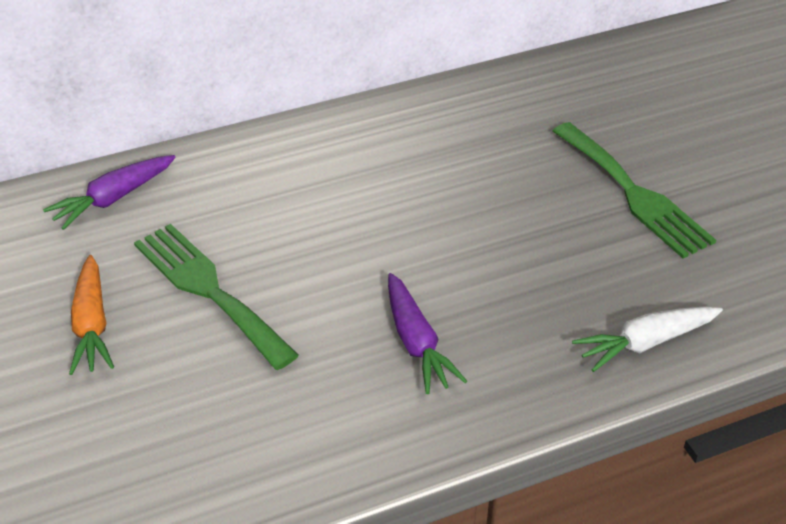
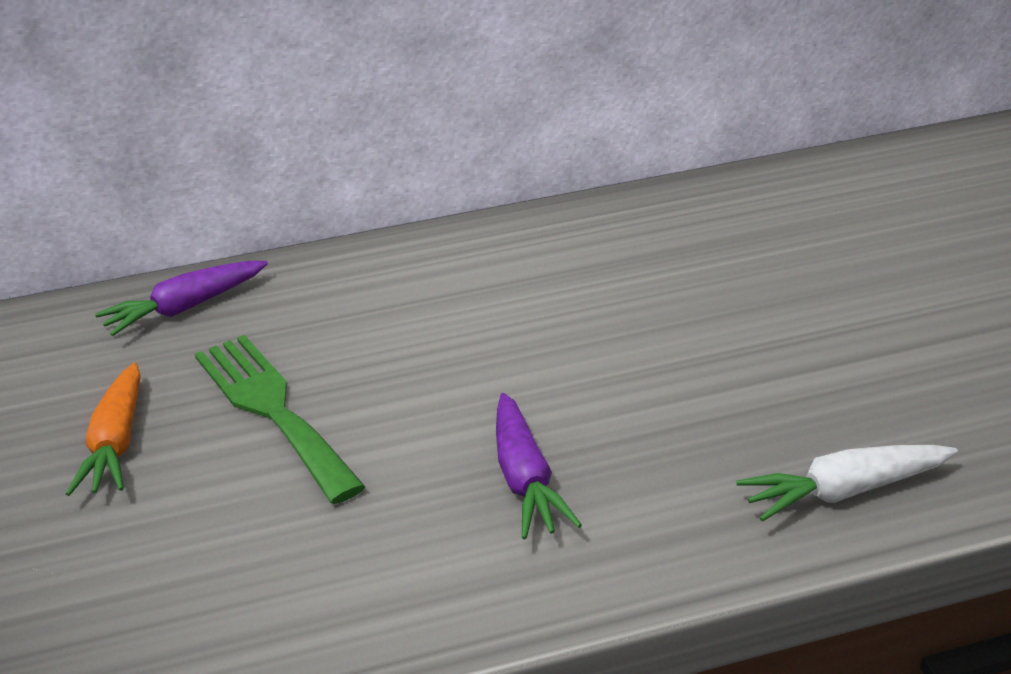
camera: 10 degrees right, 10 degrees down
(634, 194) = (846, 315): green fork -> none

